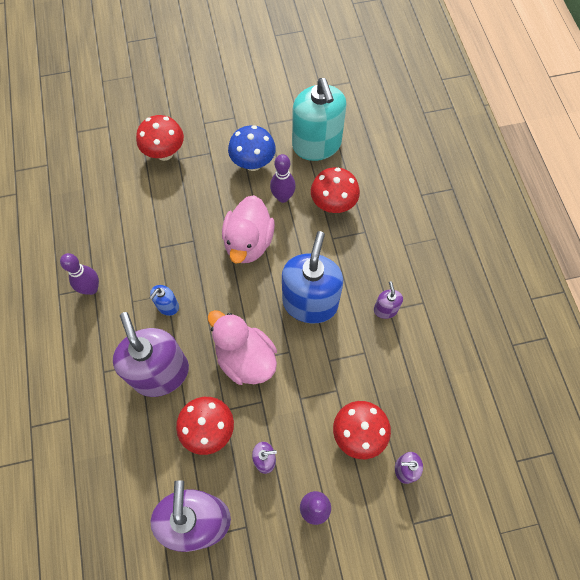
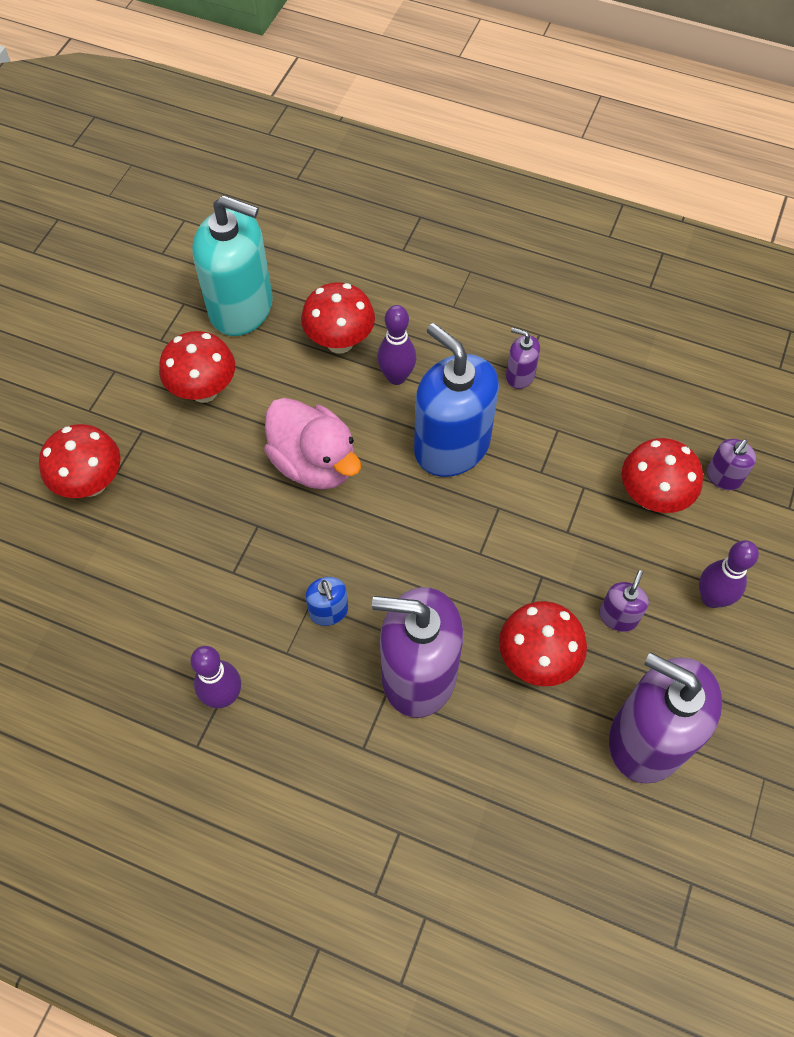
camera: 55 degrees left, 5 degrees down
(245, 358) = (472, 561): pink duck -> none
(253, 163) = (204, 391): blue mushroom -> red mushroom
(283, 197) = (283, 388): purple bowling pin -> purple bowling pin (396, 377)

